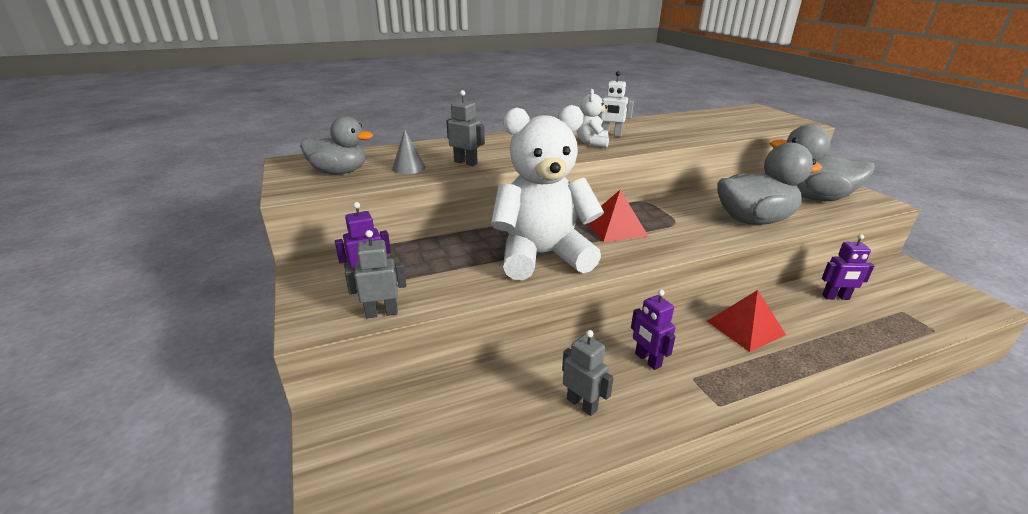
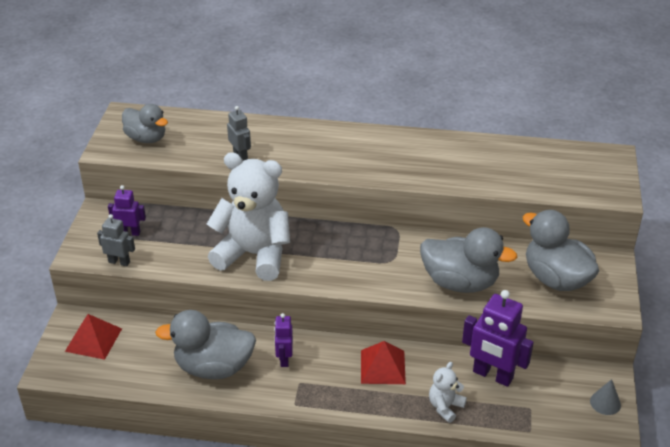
camera: 30 degrees right, 10 degrees up
(408, 168) = (195, 148): grey cone -> grey cone (605, 403)
(582, 404) = (213, 367): grey robot -> grey duck
(592, 143) = (366, 161): white teddy bear -> white teddy bear (445, 407)
(611, 135) = (398, 154): white robot -> none
(615, 228) = (336, 248): red pyramid -> red pyramid (93, 339)
(835, 297) = (492, 375): purple robot -> purple robot, size x1.79

